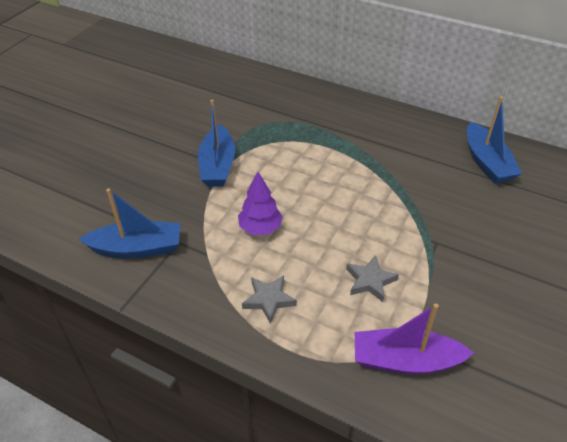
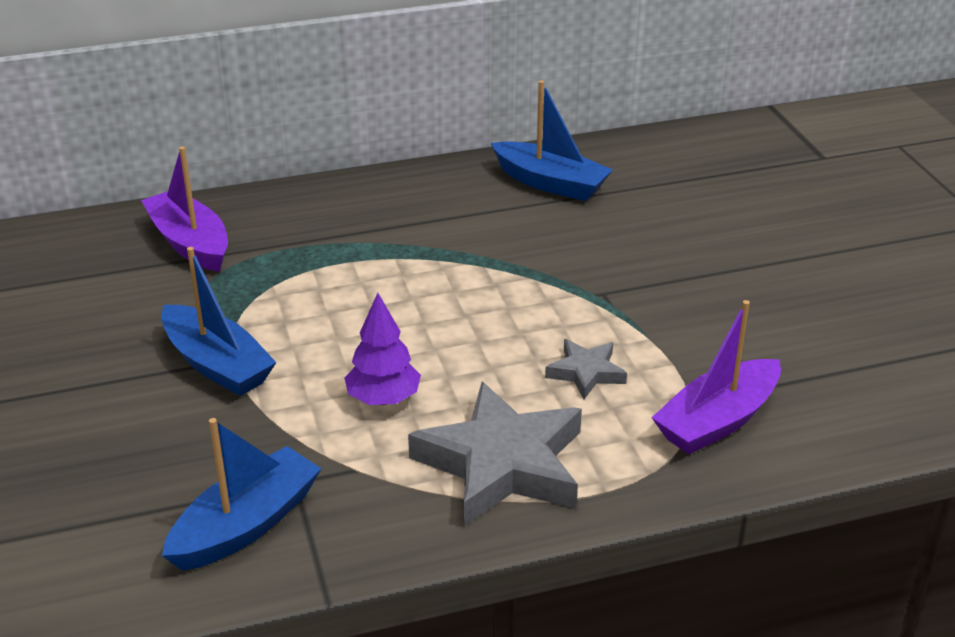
camera: 45 degrees left, 10 degrees down
(269, 300) = (502, 464): grey star -> grey star, size x2.04
(277, 101) = (190, 243): none -> purple boat

